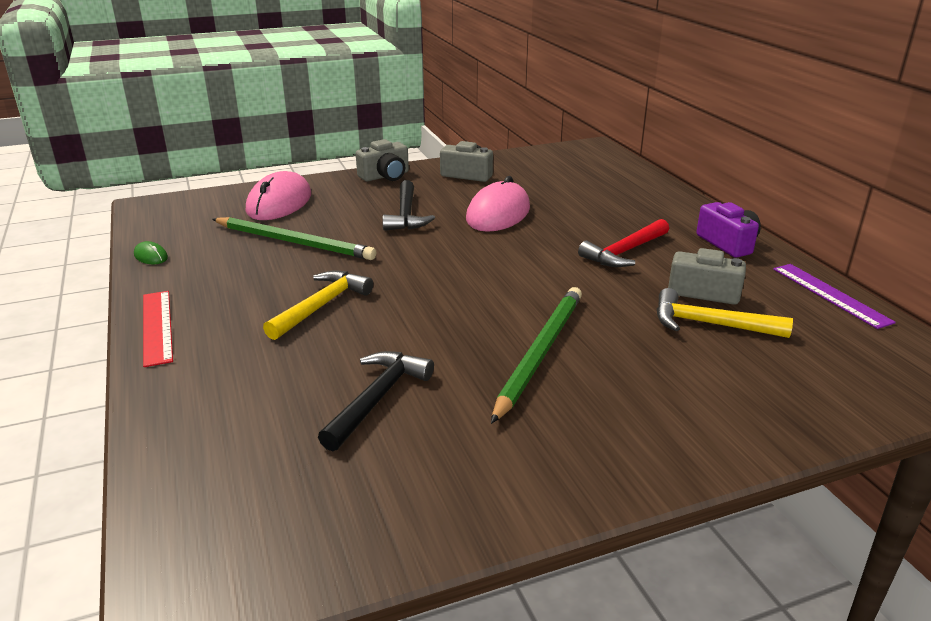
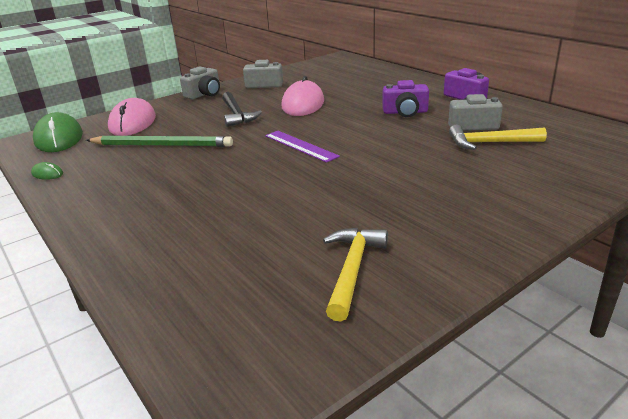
camera: 15 degrees left, 0 degrees up
(157, 326) = (85, 219): red ruler -> none
(188, 209) = (59, 138): none -> green mouse
(321, 306) = (212, 181): yellow hammer -> yellow hammer (352, 270)
(377, 398) = (296, 231): black hammer -> none
(540, 352) = (392, 180): green pencil -> none
(625, 252) = (405, 112): red hammer -> purple camera
(830, 295) = (549, 114): purple ruler -> purple ruler (300, 146)

